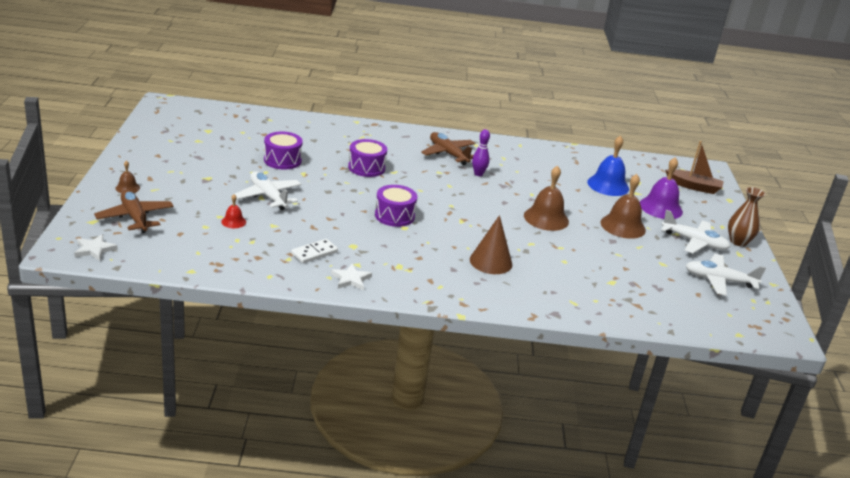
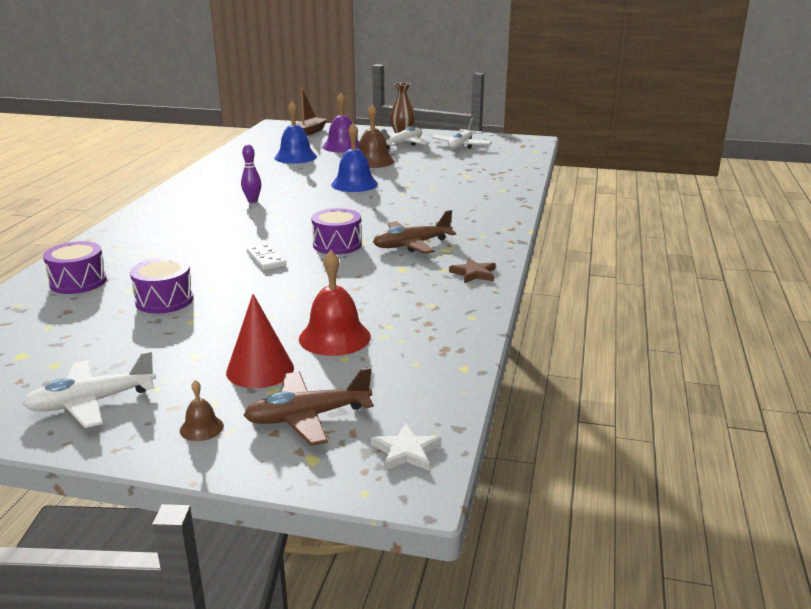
camera: 75 degrees left, 5 degrees down
(190, 199) = (260, 370): none -> red cone
(233, 221) = (334, 337): red bell -> red bell, size x2.01
(268, 196) = (269, 312): white plane -> white plane (91, 402)
(314, 253) = (418, 290): white domino -> white domino (266, 259)
(351, 279) = (474, 273): white star -> brown star
(366, 168) = (212, 251): purple drum -> purple drum (78, 282)
(448, 154) = (197, 209): brown plane -> brown plane (411, 245)
(491, 262) = (435, 212): brown cone -> none
(546, 218) = (354, 184): brown bell -> blue bell

